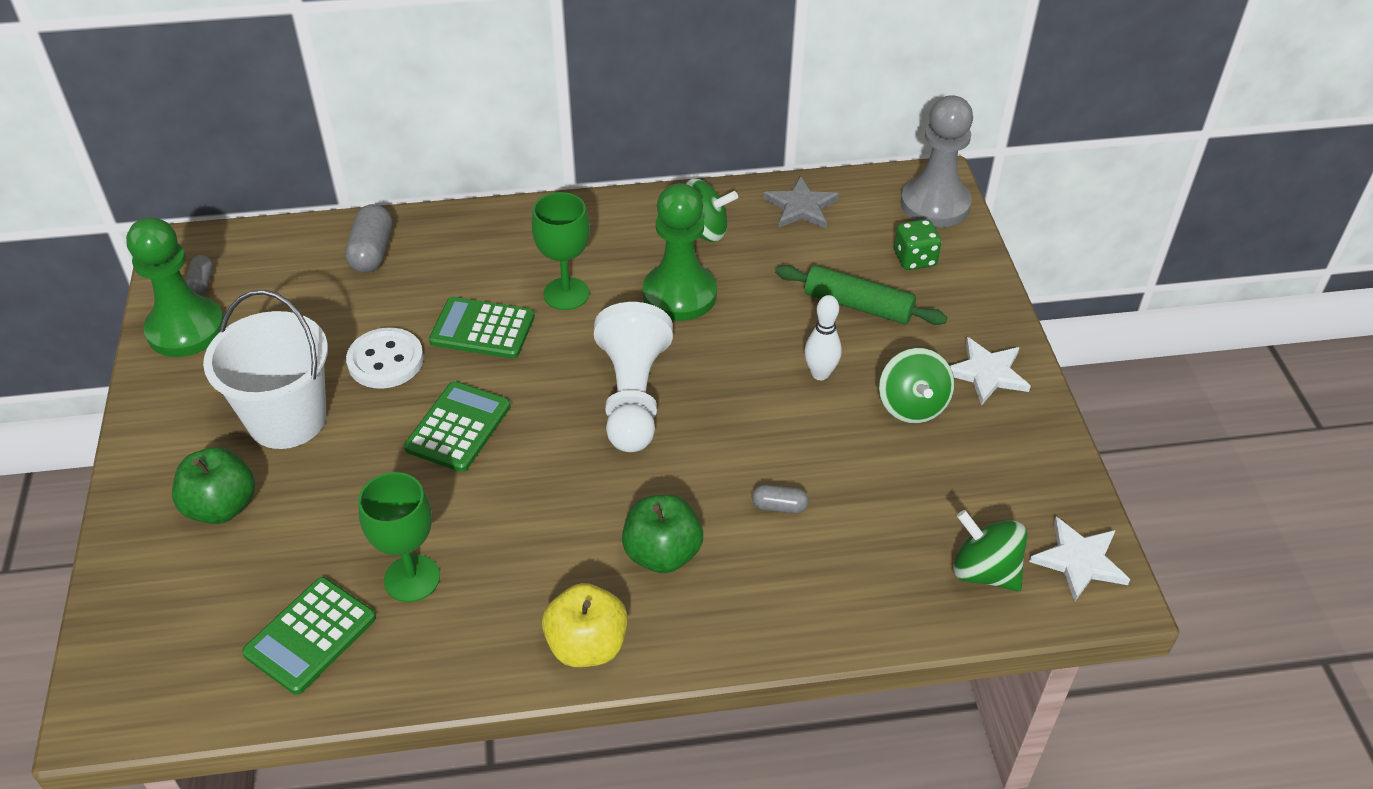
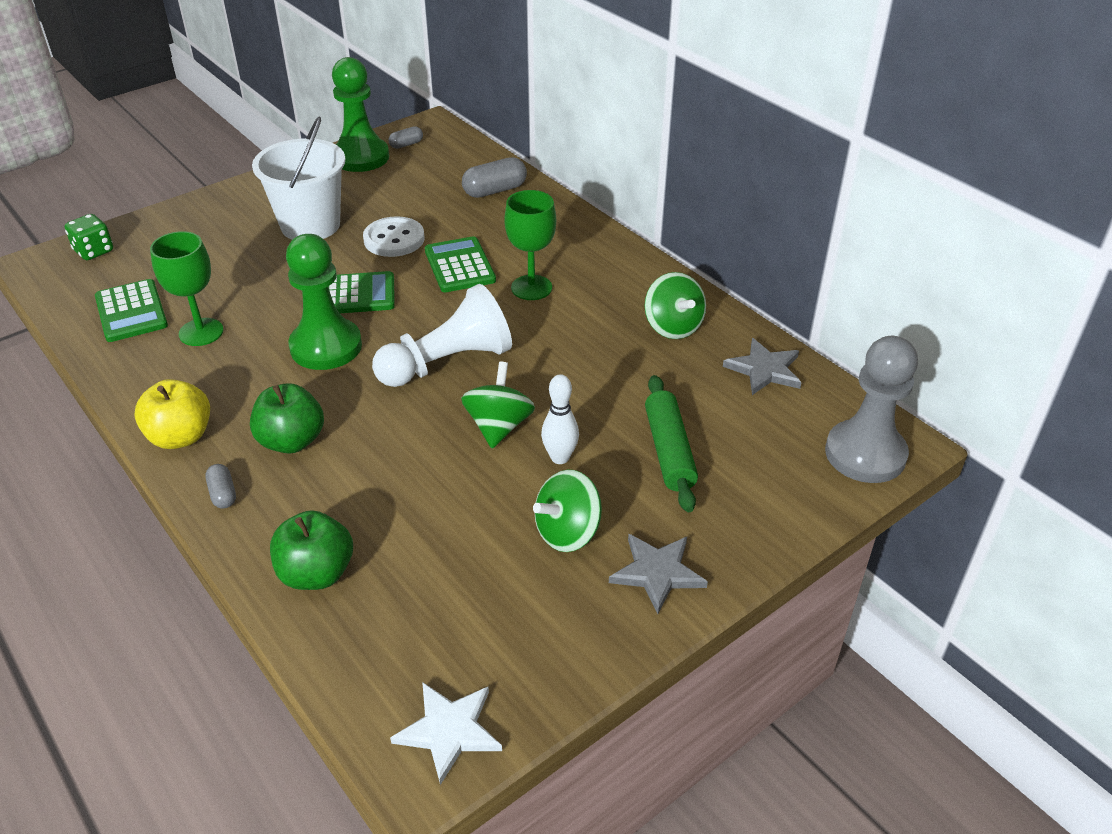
camera: 60 degrees right, 5 degrees down
(221, 507) = (219, 234): green apple -> green apple (316, 573)
(310, 635) = (131, 312): green calculator -> green calculator turned 120 degrees counterclockwise
(679, 294) = (584, 343): green pawn -> green pawn (326, 347)
(779, 506) = (383, 489): grey capsule -> grey capsule (223, 494)
(914, 259) = (770, 467): green dice -> green dice (94, 251)
(984, 571) = (390, 656): green spinning top -> green spinning top (499, 426)
(987, 373) = (657, 572): white star -> grey star

